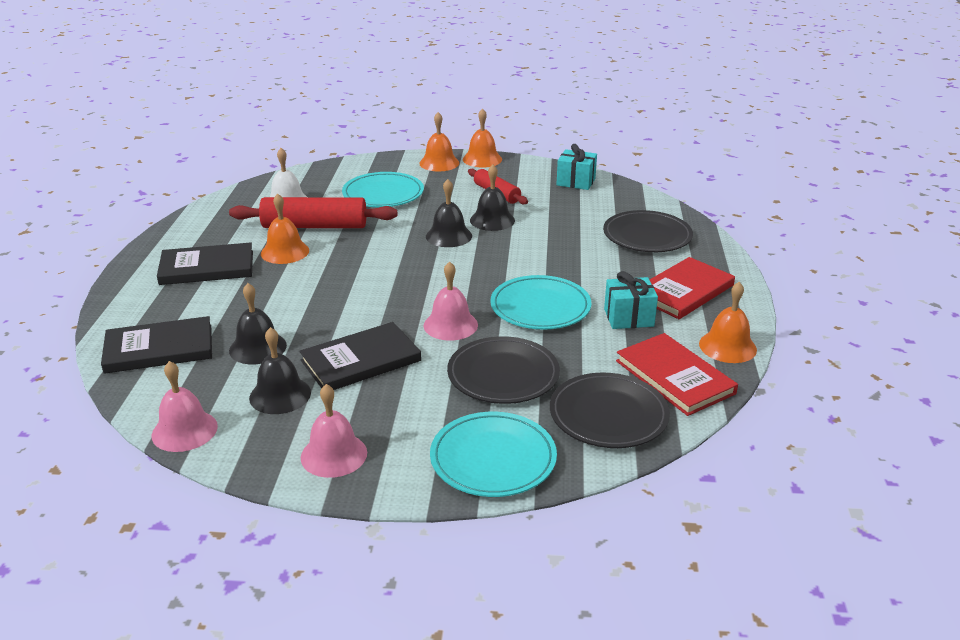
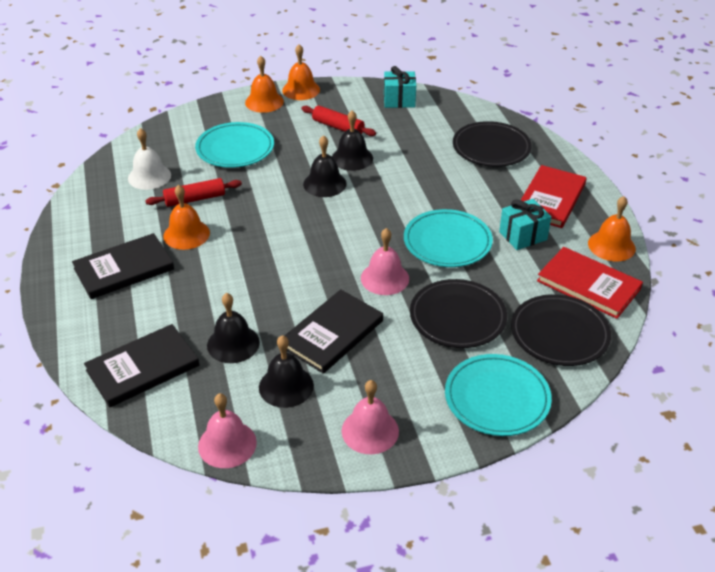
camera: 20 degrees left, 10 degrees up
(314, 226) = (195, 199): red rolling pin -> red rolling pin, size x0.60

